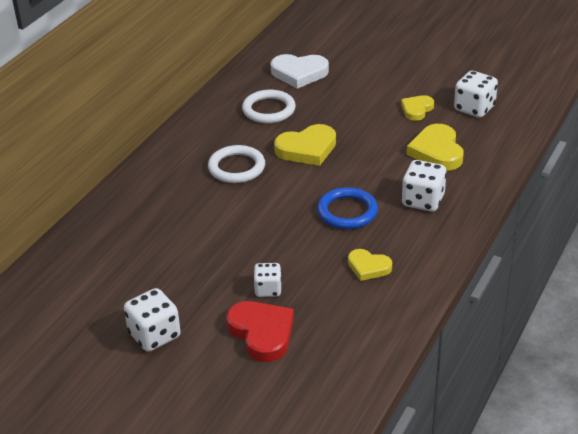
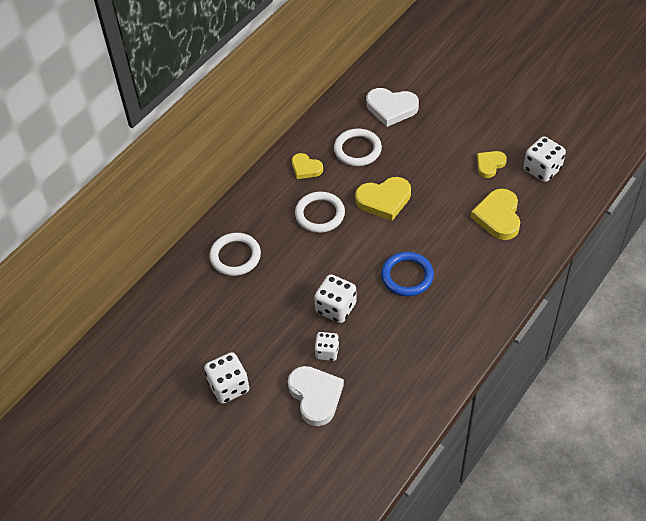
camera: 10 degrees right, 15 degrees up
(144, 213) = (235, 256): none -> white ring
(262, 333) = (315, 396): red heart -> white heart
(368, 267) = (414, 339): yellow heart -> yellow heart (306, 168)
(423, 201) = (475, 272): white dice -> white dice (336, 308)

